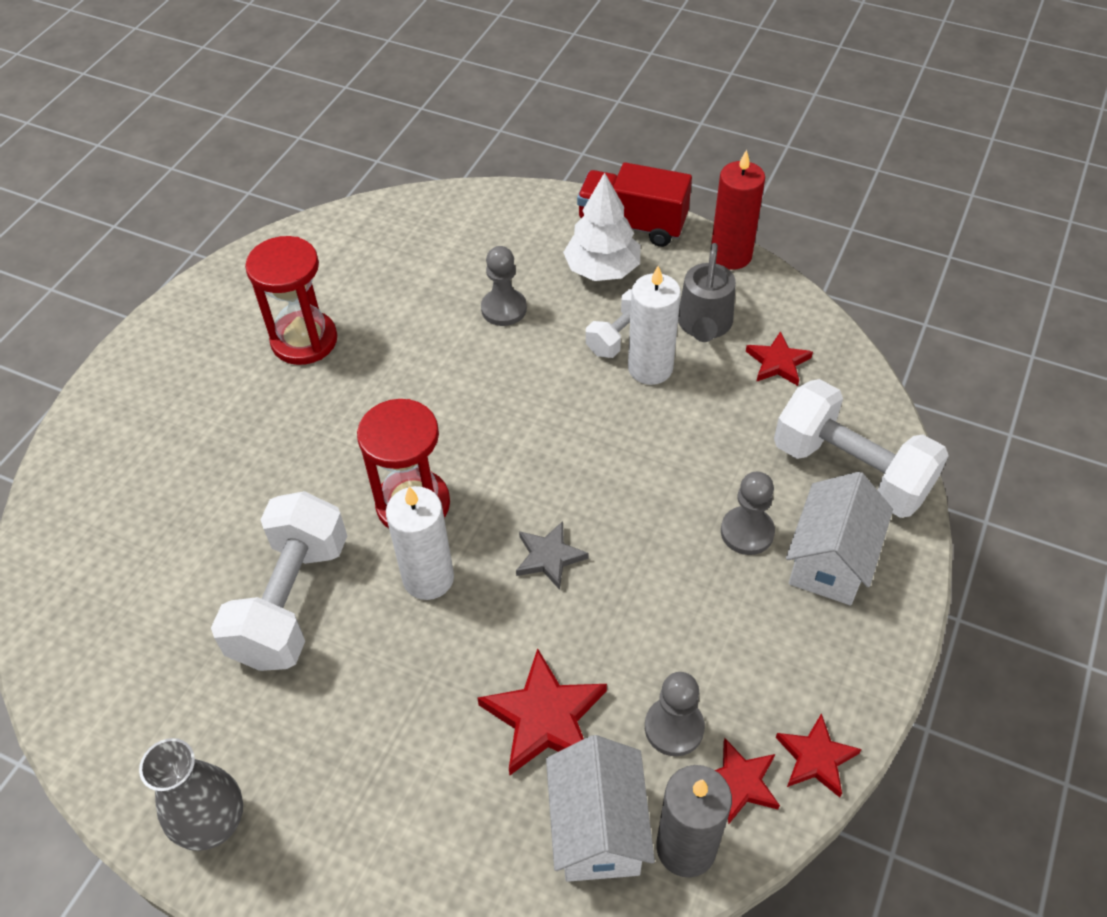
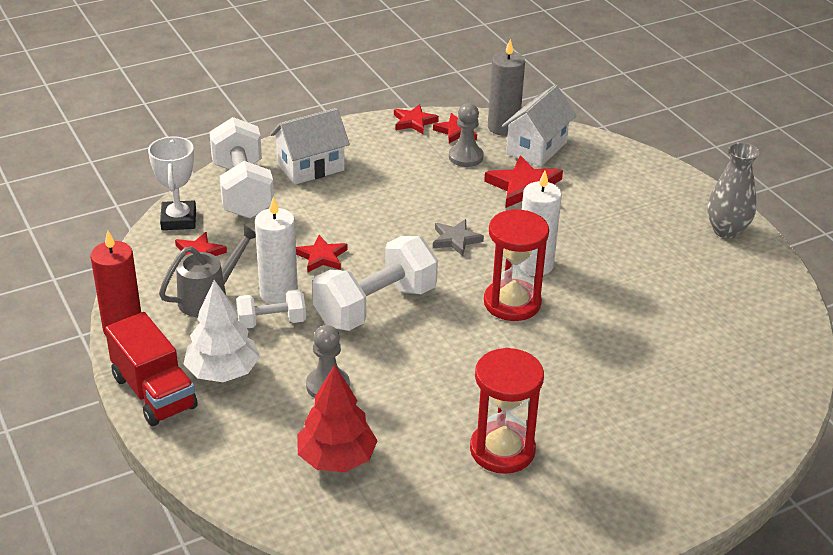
camera: 145 degrees left, 15 degrees down
(291, 601) = (627, 295): white dumbbell -> white dumbbell (375, 306)
(434, 258) = (336, 458): none -> red tree
(661, 436) = (321, 257): none -> red star
(747, 532) = (335, 196): grey pawn -> none
(853, 388) = (178, 220): none -> white trophy

